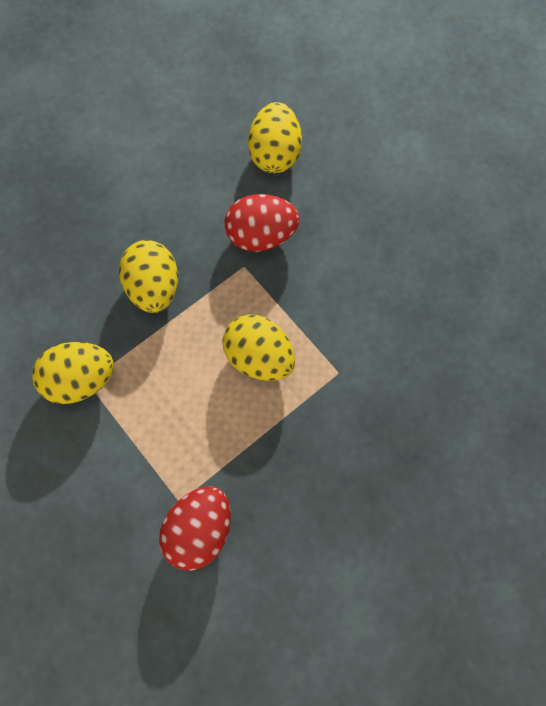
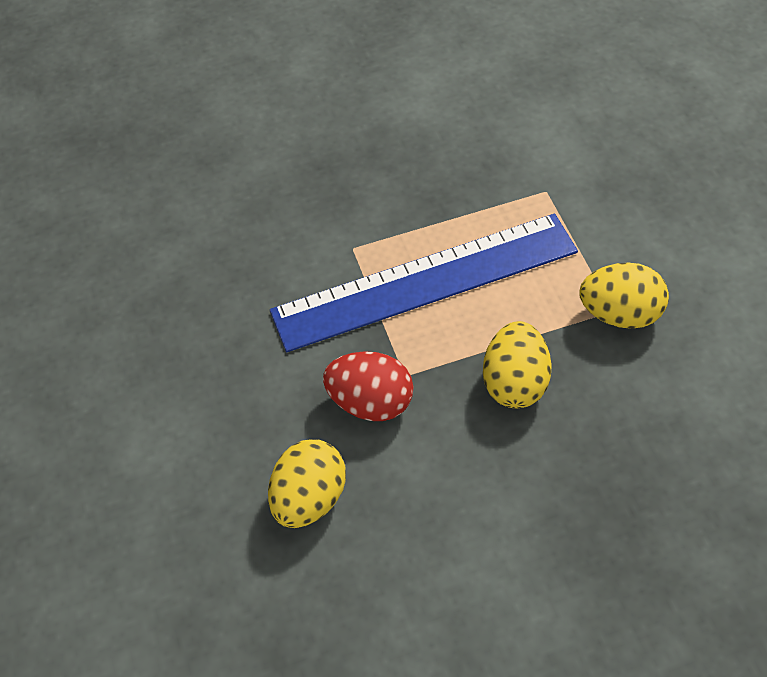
camera: 155 degrees left, 15 degrees down
(199, 530) = (534, 166): red egg -> none
(259, 357) = (425, 282): yellow egg -> blue ruler

